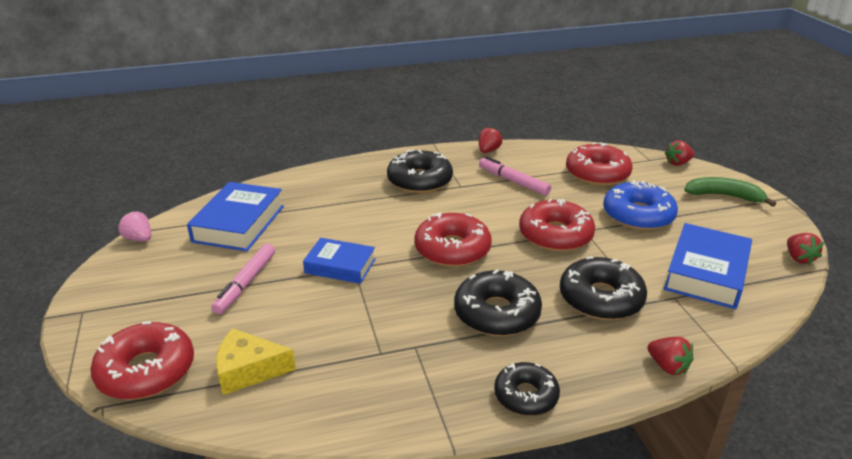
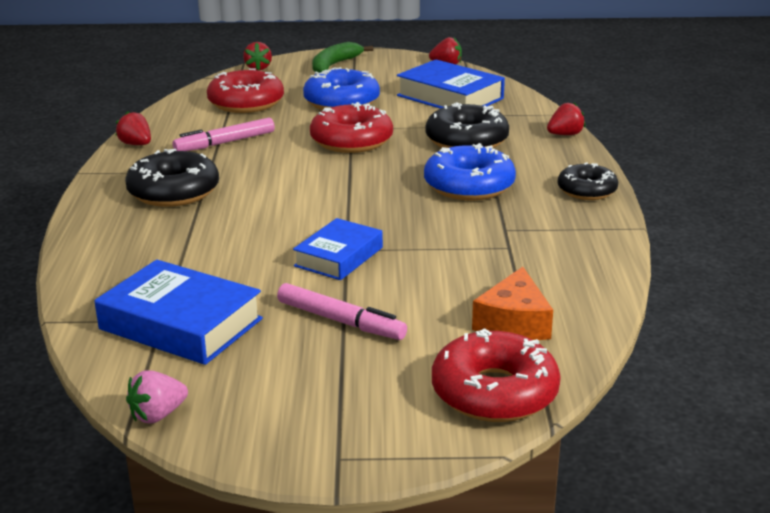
camera: 75 degrees left, 5 degrees down
(248, 370) = (513, 322): yellow cheese -> orange cheese
(452, 249) = (345, 192): red donut -> none
(496, 313) = (469, 186): black donut -> blue donut

